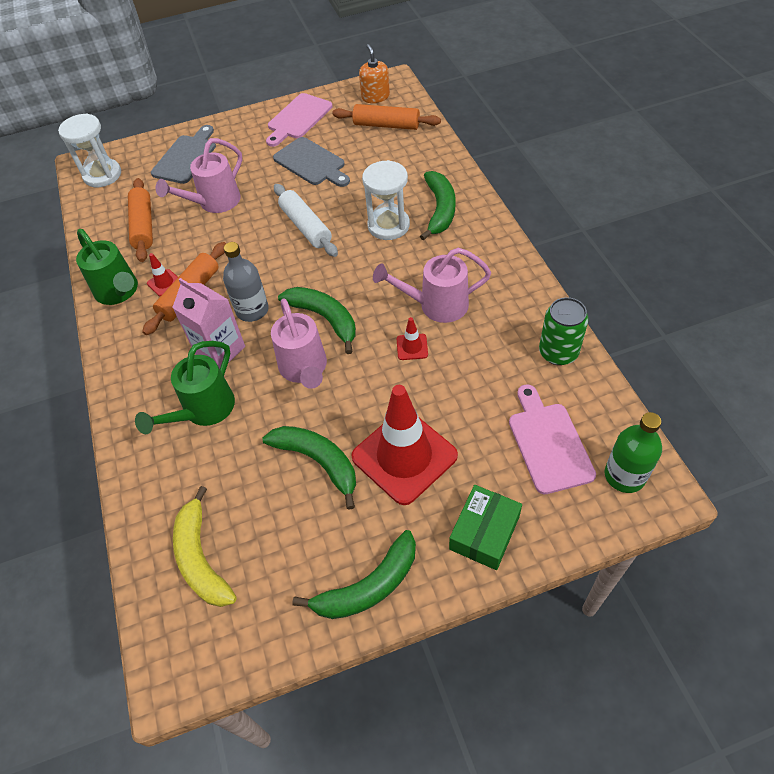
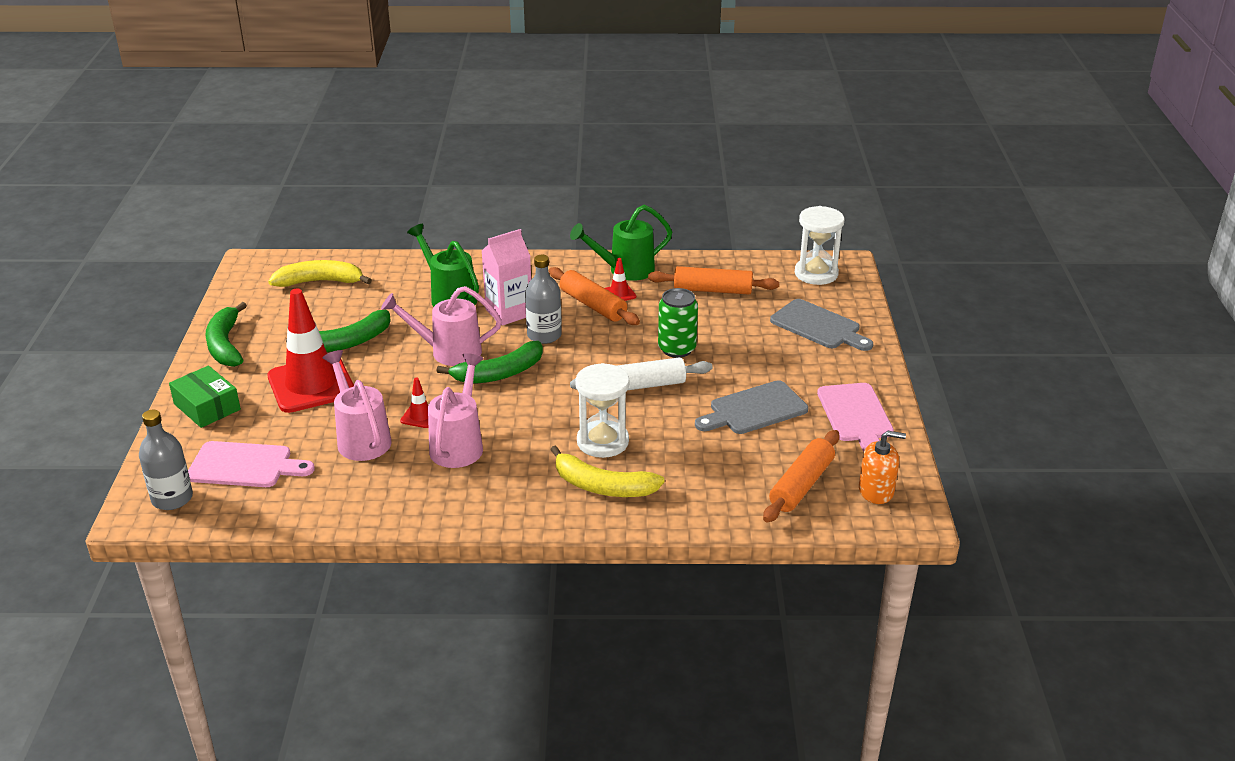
camera: 105 degrees right, 20 degrees down
(214, 203) = (722, 334): pink watering can -> pink watering can (361, 438)
(298, 118) = (856, 416): pink cutting board -> pink cutting board turned 150 degrees counterclockwise
(440, 210) = (603, 486): green banana -> yellow banana
(558, 352) = (330, 506): green can -> green can (677, 349)
(624, 475) = (172, 498): green bottle -> grey bottle

